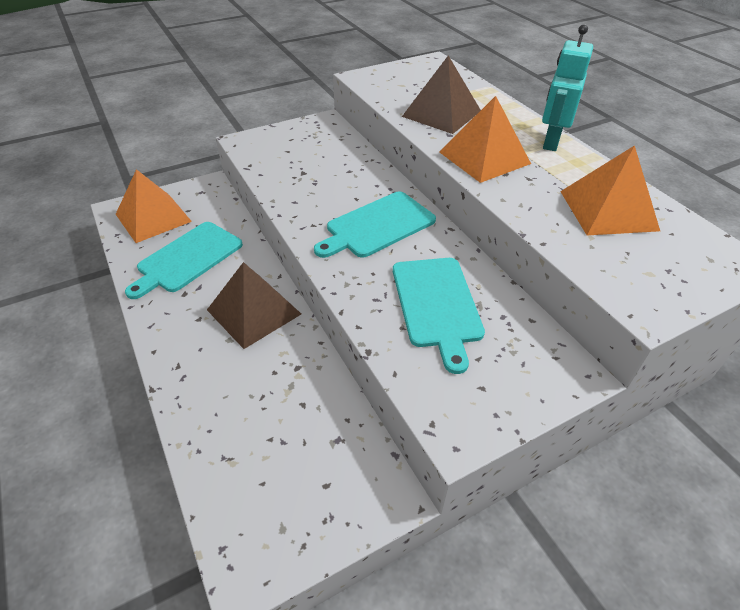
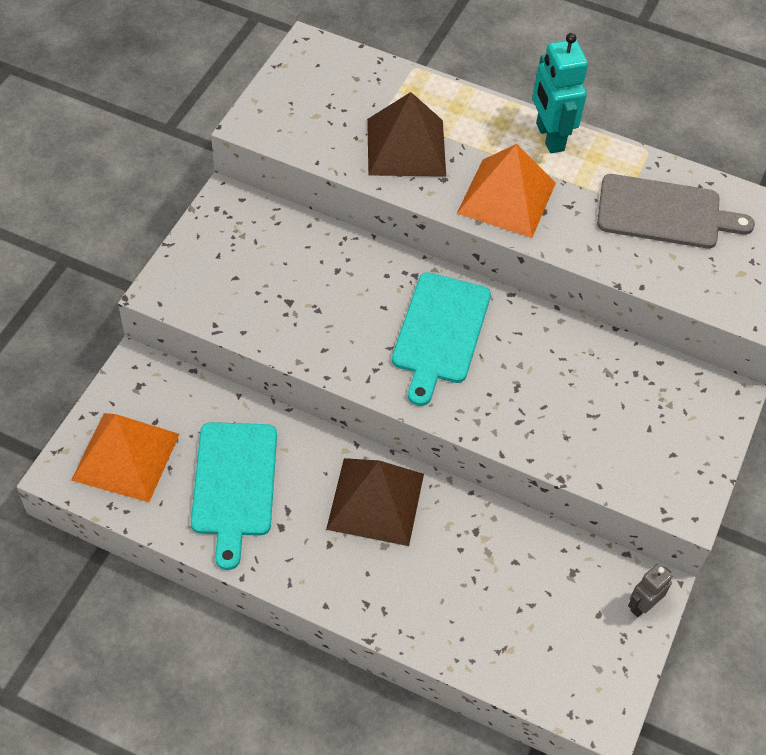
camera: 40 degrees left, 10 degrees up
(369, 504) = (642, 605): none -> grey robot
(437, 305) = (574, 394): turquoise cutting board -> none
(608, 210) = (664, 213): orange pyramid -> grey cutting board

